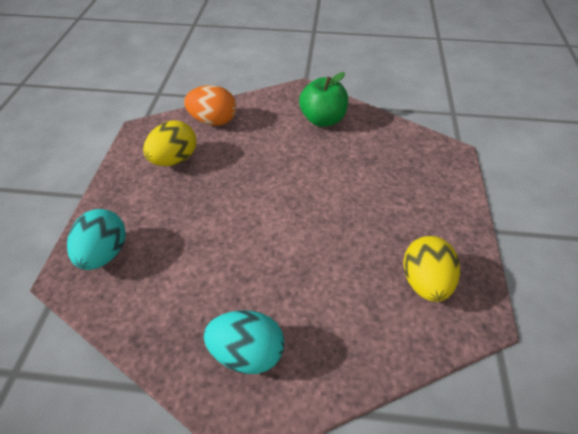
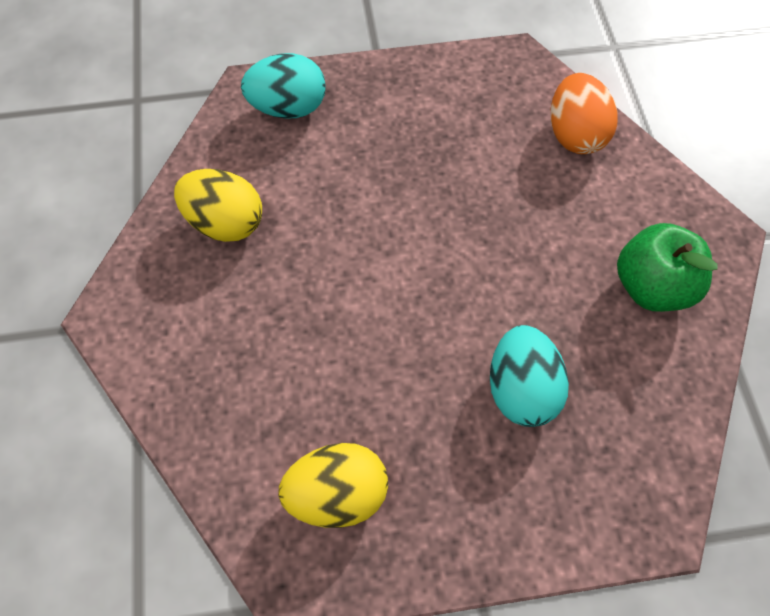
camera: 75 degrees right, 15 degrees up
(174, 160) = (470, 117): yellow egg -> yellow egg (225, 223)
(247, 354) = (186, 295): turquoise egg -> turquoise egg (521, 390)

